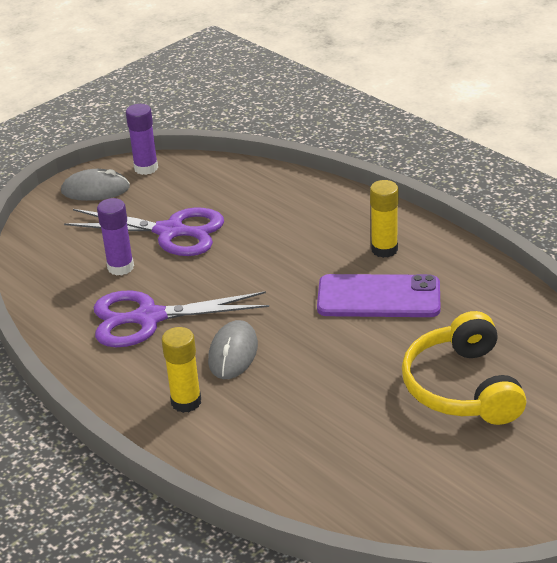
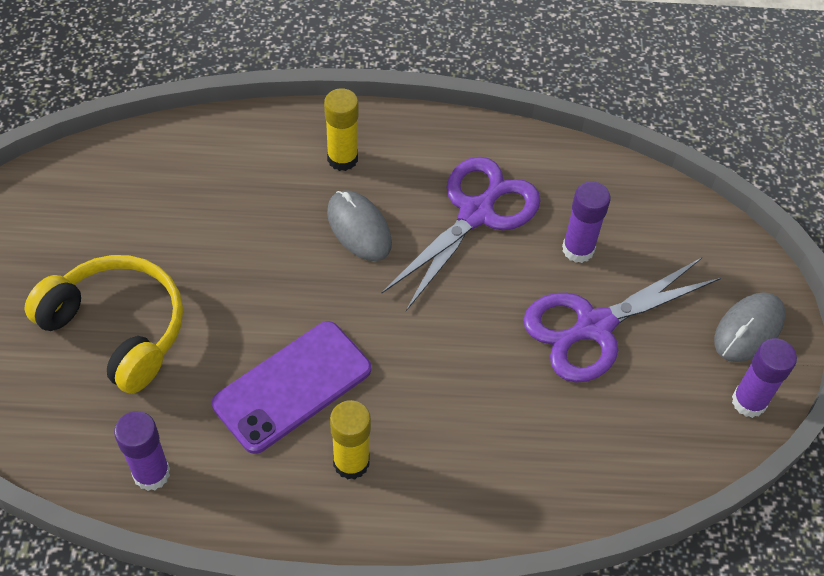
camera: 130 degrees right, 20 degrees up
(508, 303) = (151, 473): none -> purple glue stick

